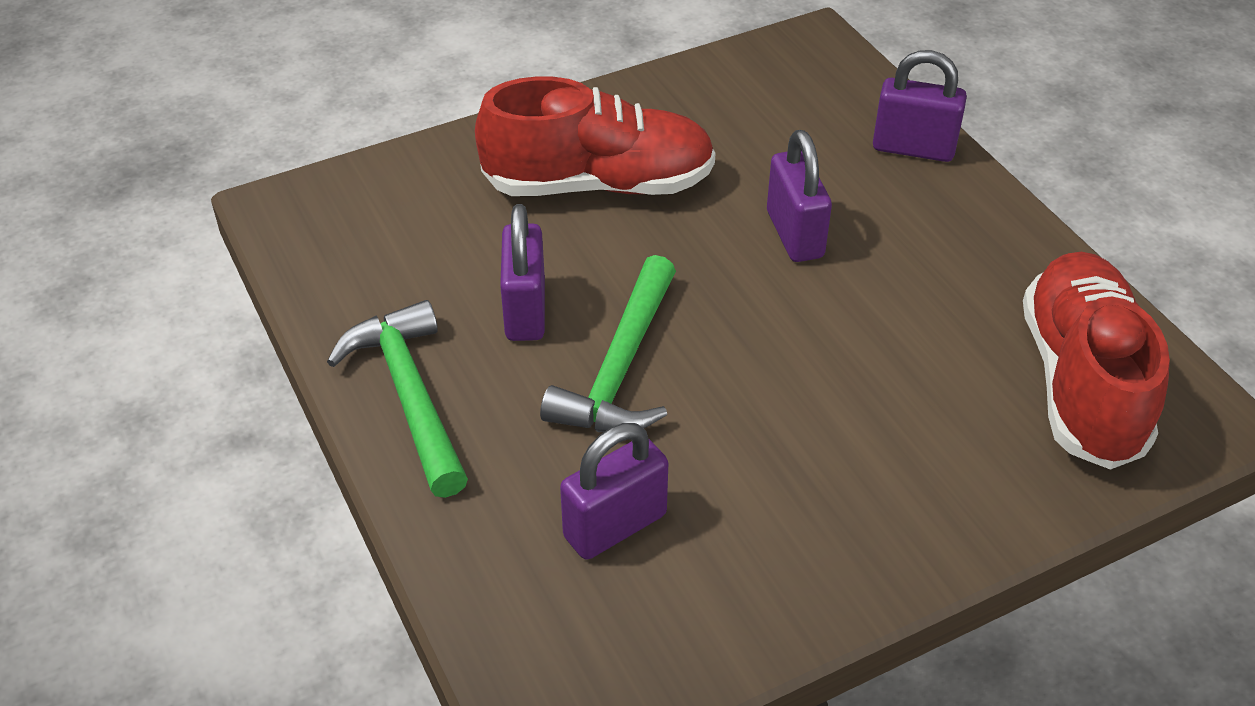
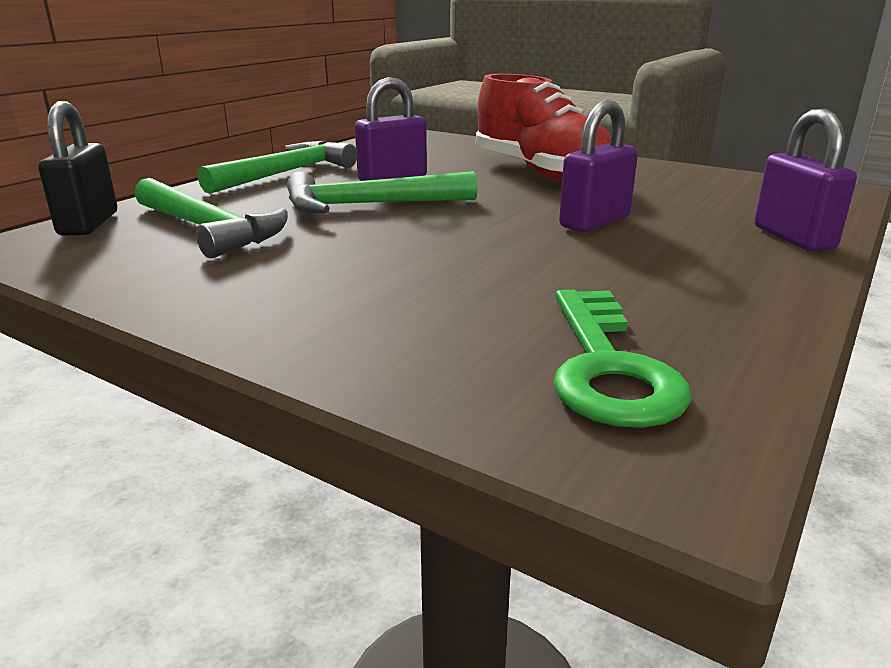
camera: 60 degrees right, 20 degrees down
(508, 635) = (89, 224): none -> black padlock
(615, 526) = (209, 229): purple padlock -> green hammer
(1081, 382) = (607, 367): red shoe -> green key

